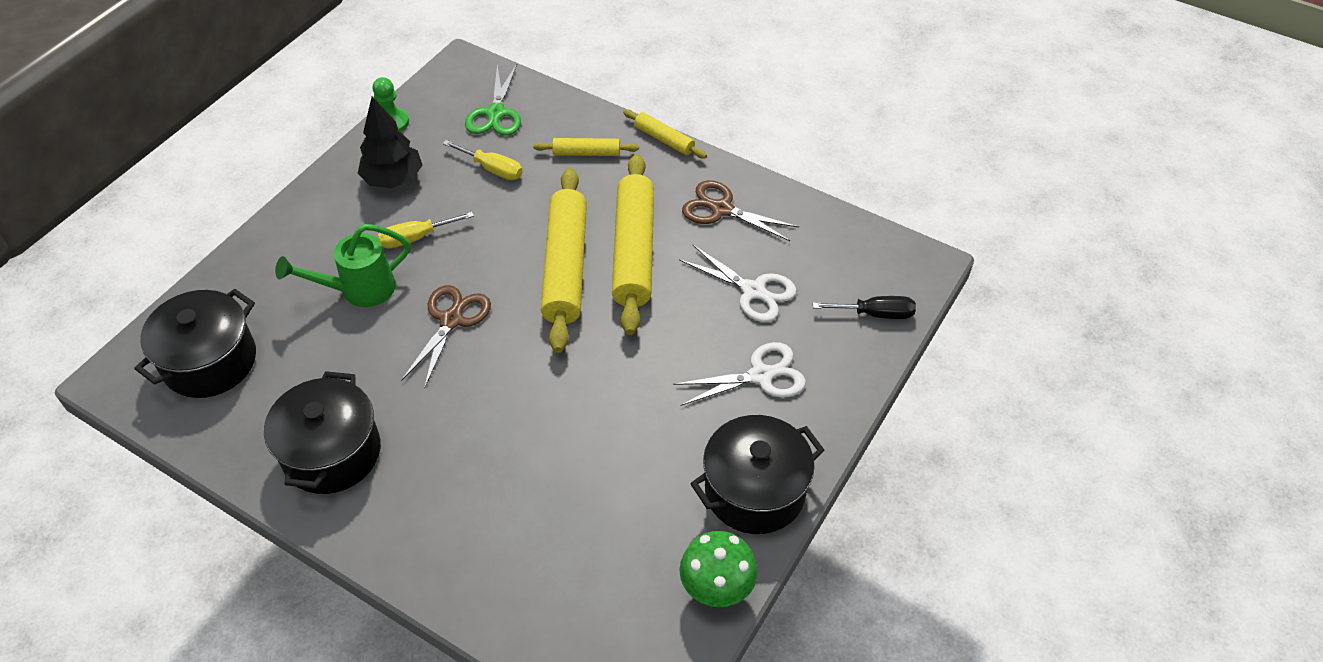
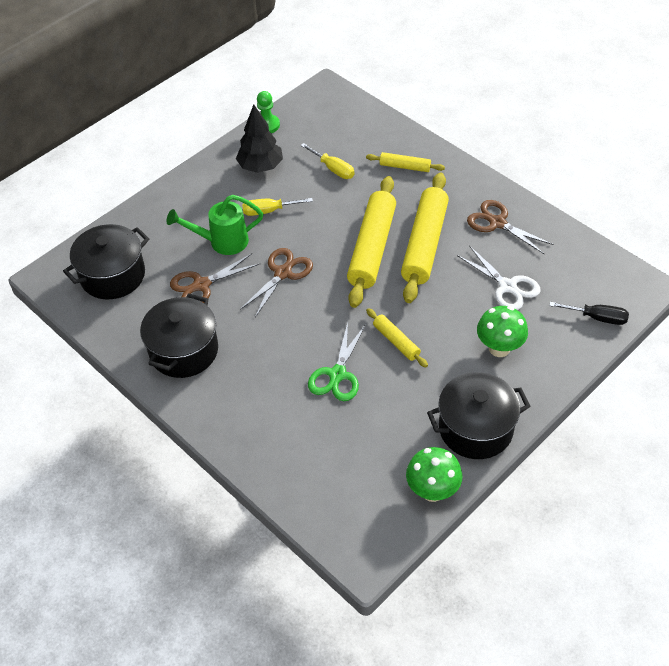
camera: 15 degrees right, 0 degrees up
(340, 355) = (201, 285): none -> brown scissors
(496, 113) = (344, 128): green scissors -> green scissors (337, 375)
(664, 139) = (465, 164): yellow rolling pin -> yellow rolling pin (396, 341)
(761, 375) = (499, 348): white scissors -> green mushroom

